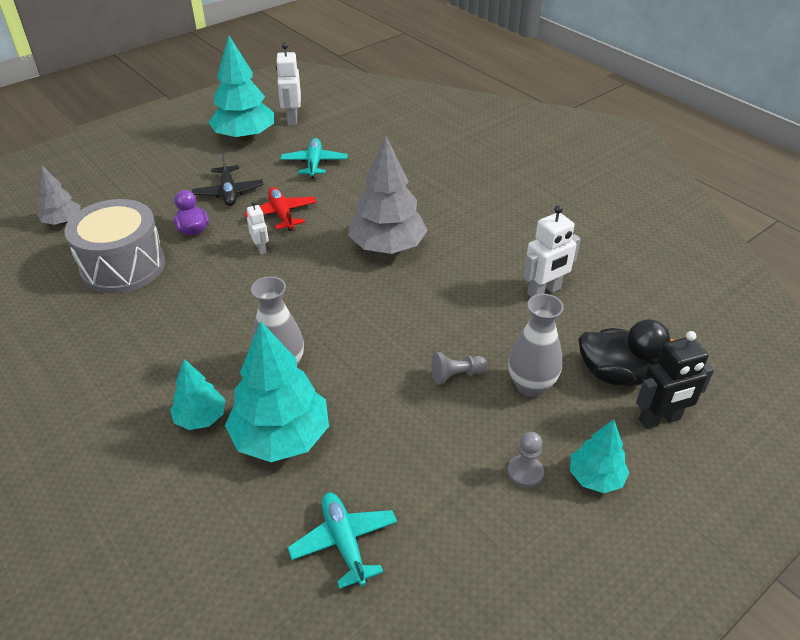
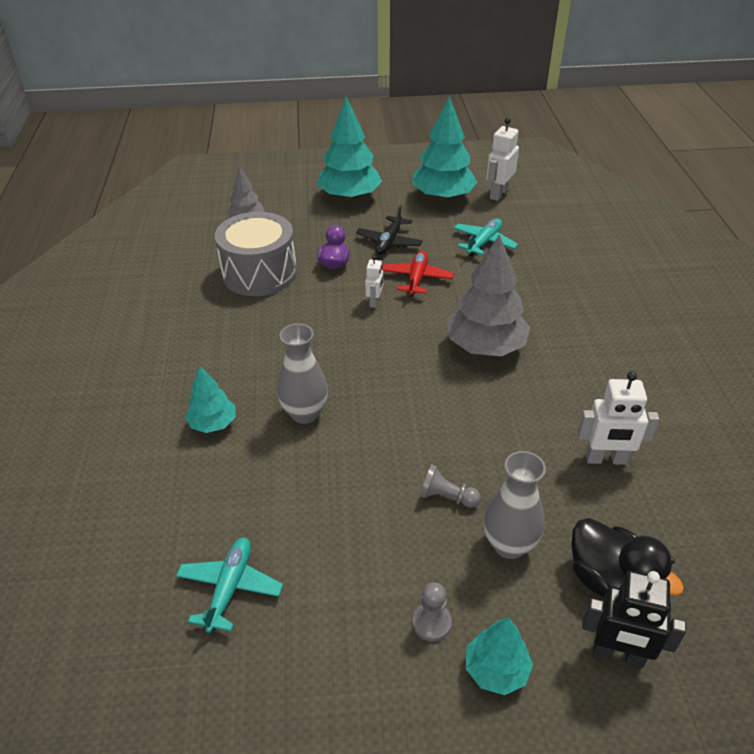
camera: 35 degrees right, 0 degrees up
(281, 437) = (257, 472): turquoise tree -> turquoise tree (349, 197)

